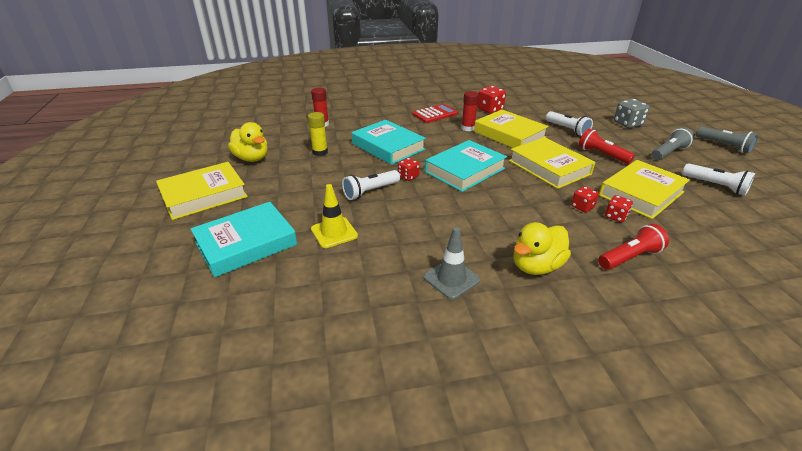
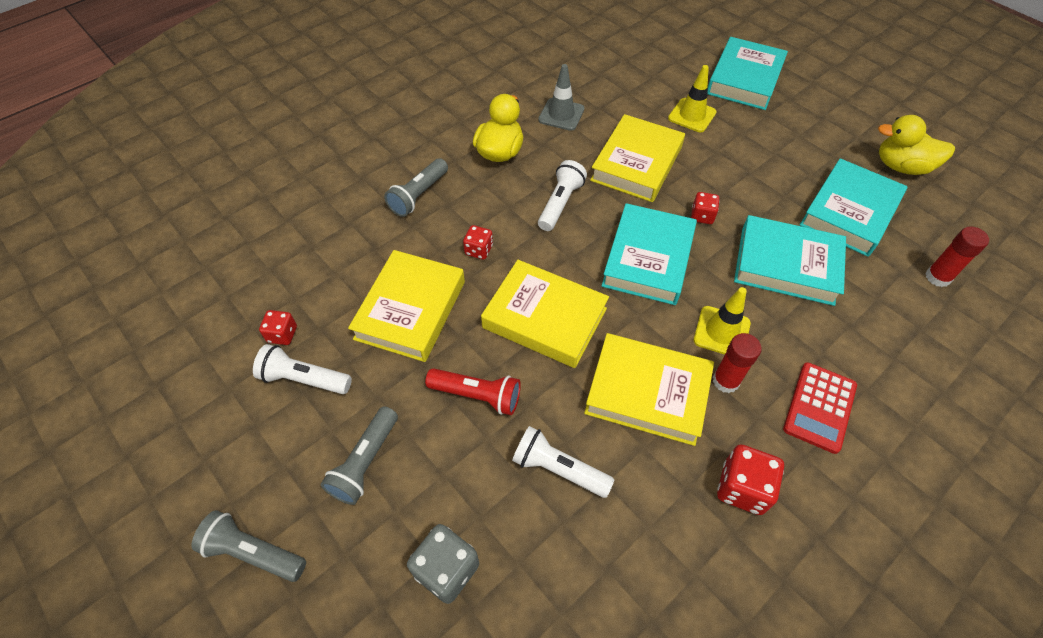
camera: 150 degrees right, 20 degrees up
(204, 195) = (856, 103): yellow book -> yellow book (636, 164)
(320, 152) = (849, 212): yellow glue stick -> turquoise book
(370, 191) = (716, 174): white flashlight -> white flashlight (560, 203)
(453, 139) = (721, 332): none -> yellow traffic cone
(615, 216) = (438, 249): red dice -> red dice (282, 334)
(630, 257) = (418, 195): red flashlight -> grey flashlight

